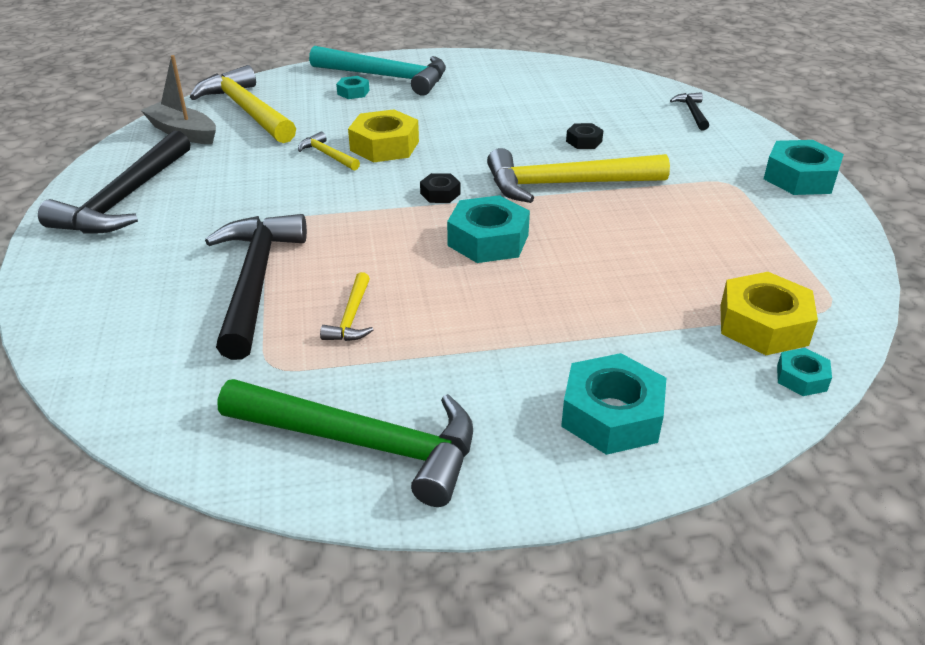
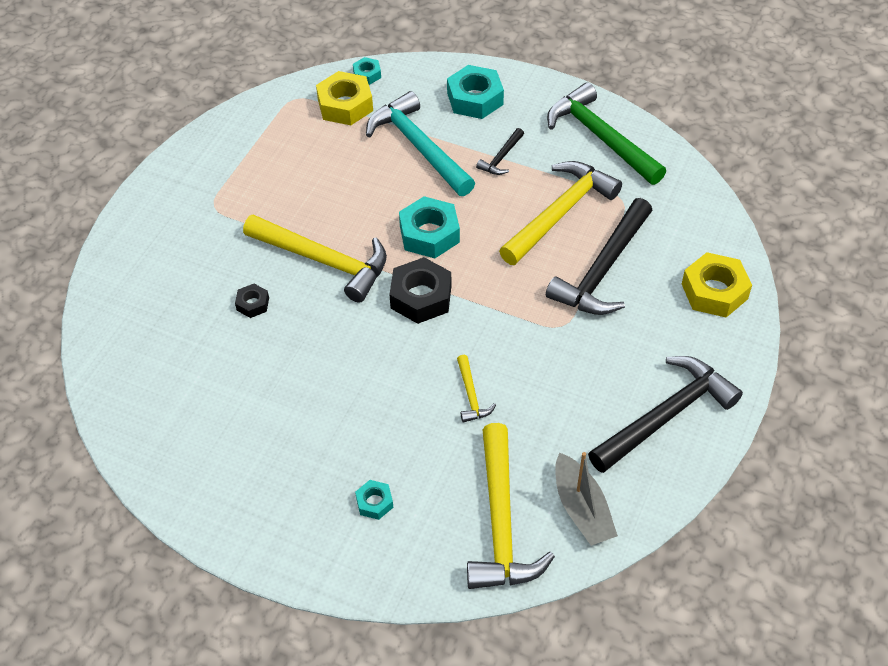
camera: 145 degrees left, 15 degrees up
(351, 317) = (560, 213): yellow hammer -> yellow hammer, size x2.18
(384, 146) = (415, 384): yellow nut -> yellow nut (714, 291)
(387, 77) = (317, 518): turquoise hammer -> turquoise hammer (418, 147)
(440, 194) = (421, 297): black nut -> black nut, size x1.92
(692, 112) = (121, 296): black hammer -> black hammer (501, 158)
(800, 178) = (161, 186): turquoise nut -> none

